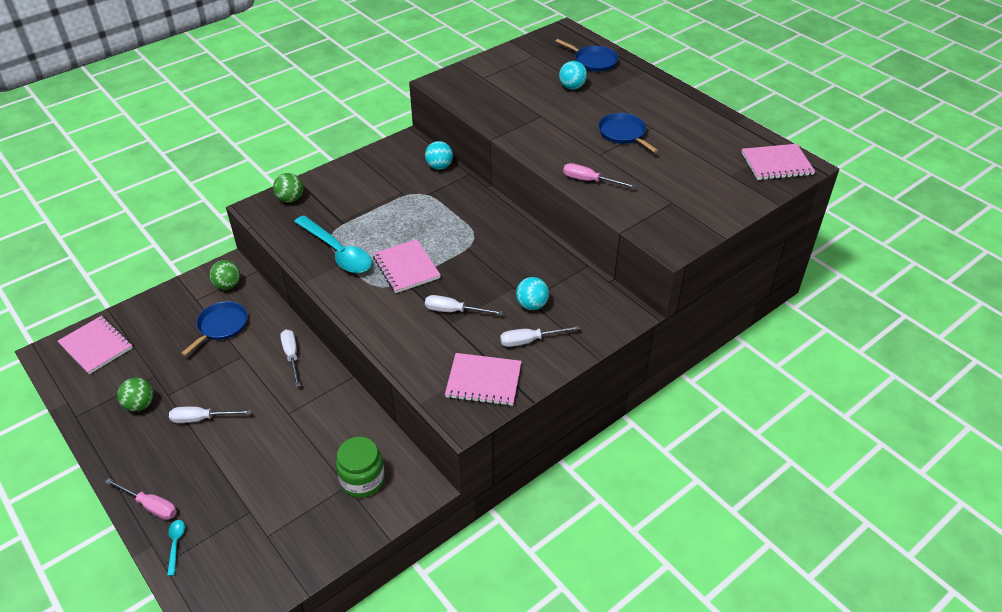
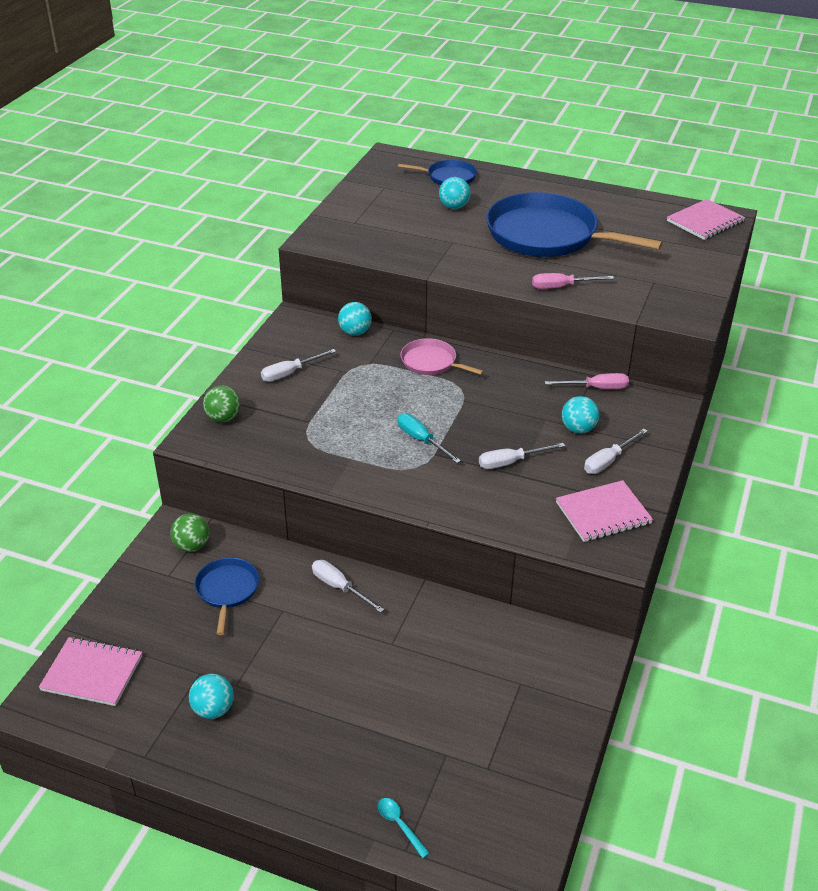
camera: 30 degrees left, 5 degrees down
(140, 405) = (213, 709): green ball -> turquoise ball
(150, 506) = (332, 802): pink screwdriver -> pink screwdriver (596, 388)
(202, 419) = (301, 691): white screwdriver -> white screwdriver (290, 373)
(337, 252) = (333, 451): turquoise spoon -> none
(362, 480) = (531, 671): green jar -> none
(406, 268) = (421, 440): pink notebook -> turquoise screwdriver
(472, 209) = (431, 362): none -> pink pan
(623, 133) = (547, 235): blue pan -> blue pan, size x2.09

